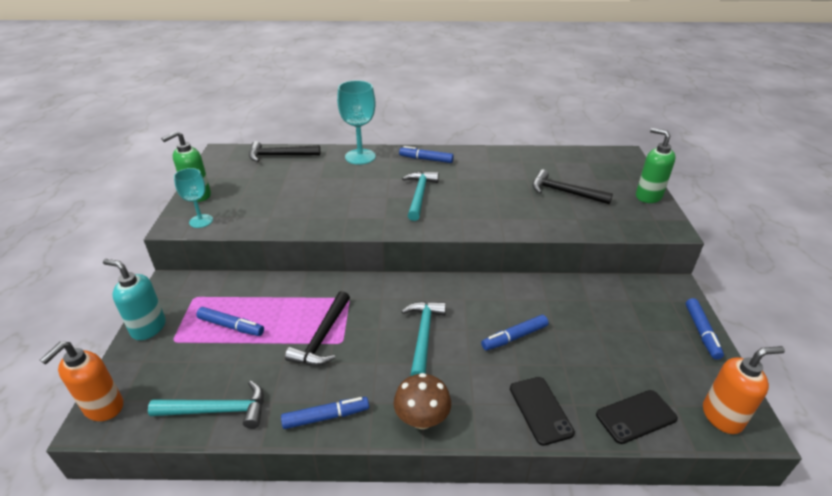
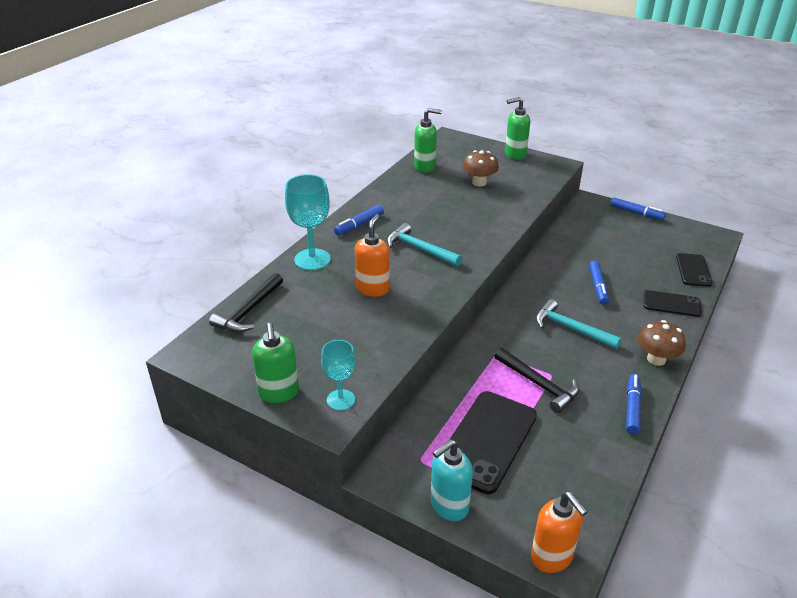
camera: 60 degrees left, 0 degrees up
(217, 410) = (595, 472): turquoise hammer -> none
(231, 326) = (487, 441): blue marker -> black phone
(553, 159) = (425, 167): none -> green soap dispenser
(564, 192) = (479, 182): black hammer -> brown mushroom
(722, 416) = (706, 241): orange soap dispenser -> orange soap dispenser (373, 289)

